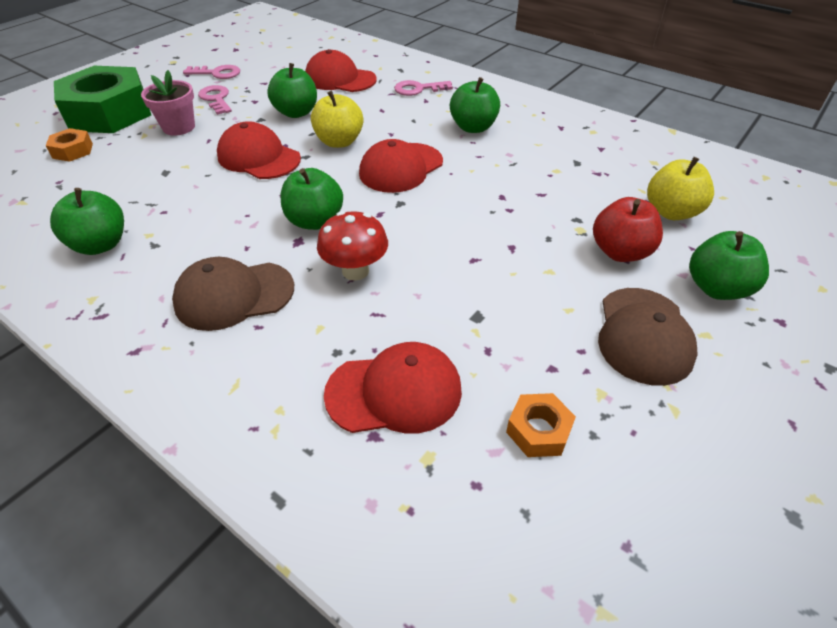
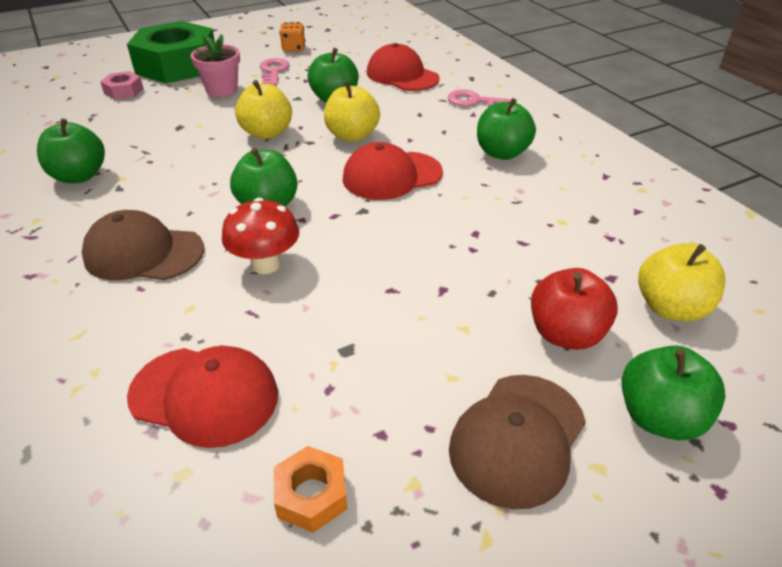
camera: 25 degrees right, 5 degrees down
(72, 151) = (124, 91): orange nut -> pink nut
(217, 73) = (293, 48): pink key -> orange dice
(258, 157) = (267, 133): red cap -> yellow apple

